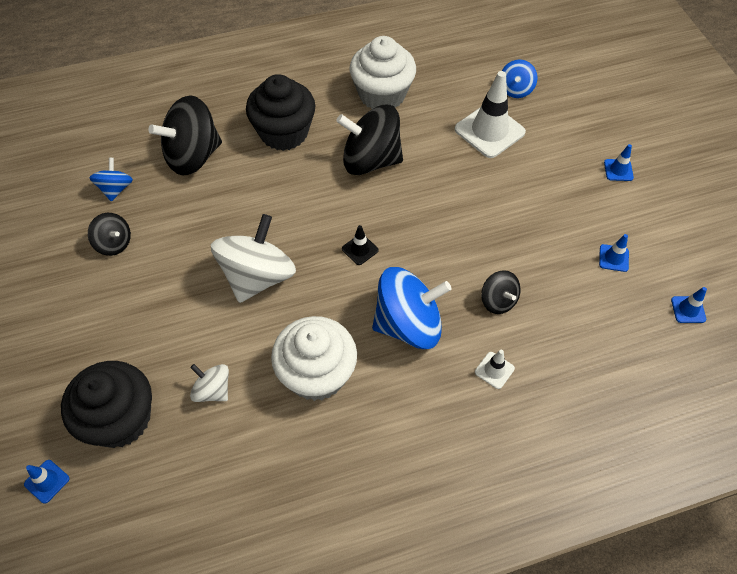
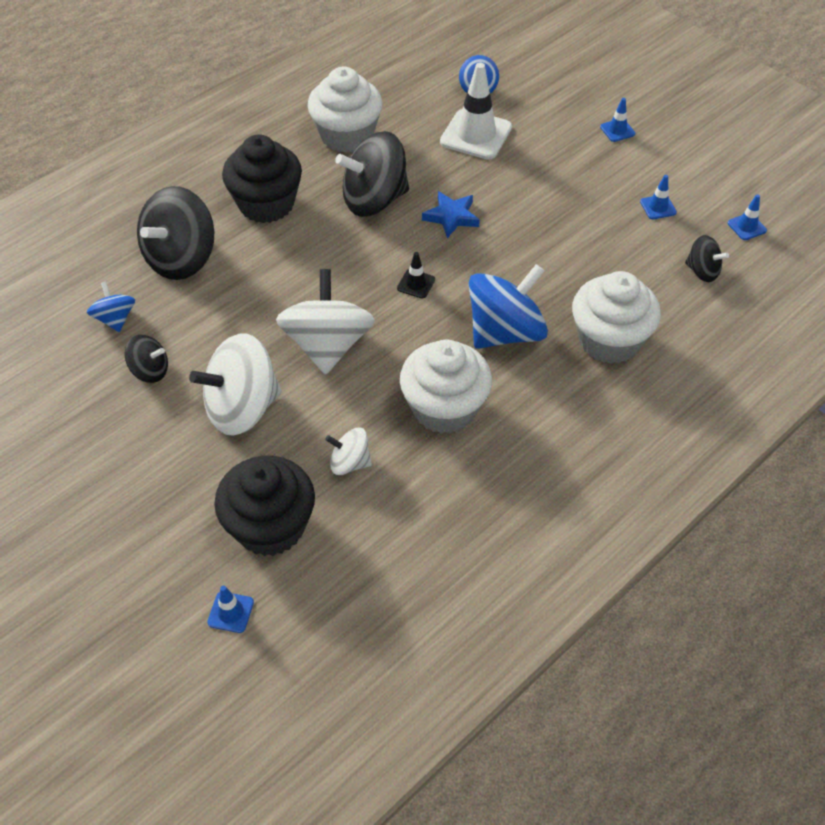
camera: 25 degrees left, 5 degrees down
(161, 304) = (242, 408): none -> white spinning top
(425, 199) = (451, 217): none -> blue star
(494, 370) = (609, 340): white traffic cone -> white cupcake
(498, 301) = (576, 281): black spinning top -> black spinning top (702, 271)

